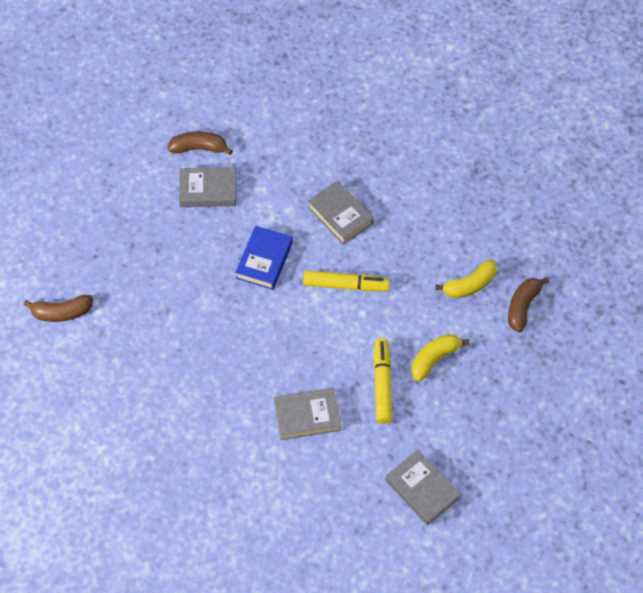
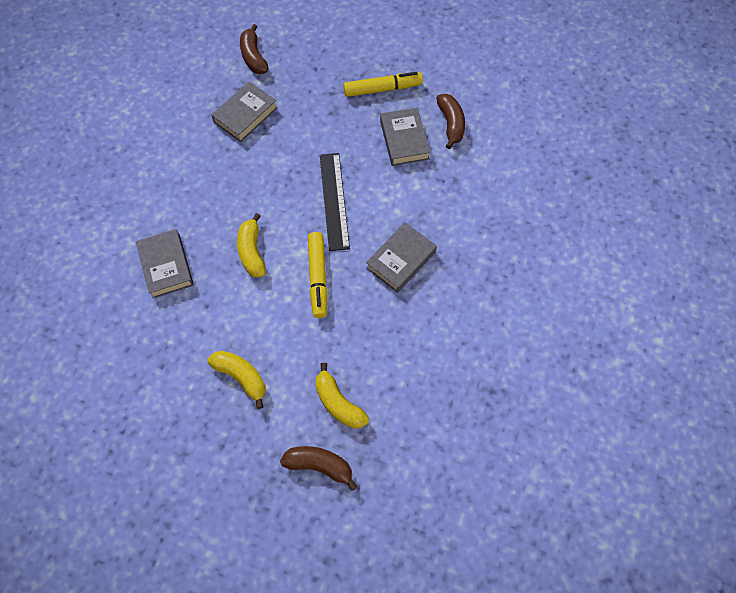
camera: 80 degrees right, 5 degrees up
(264, 260) = (334, 200): blue book -> black ruler
(306, 338) = (252, 252): none -> yellow banana
(382, 384) = (207, 329): yellow marker -> yellow marker (382, 89)
(422, 489) = (90, 384): grey book -> grey book (245, 115)

